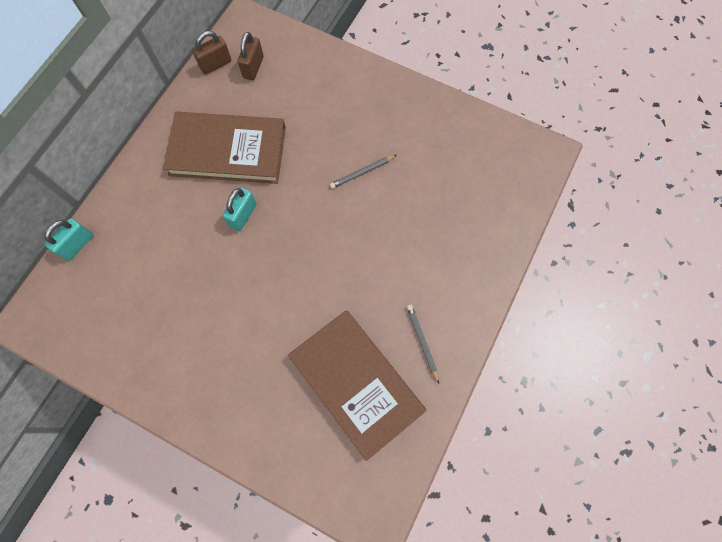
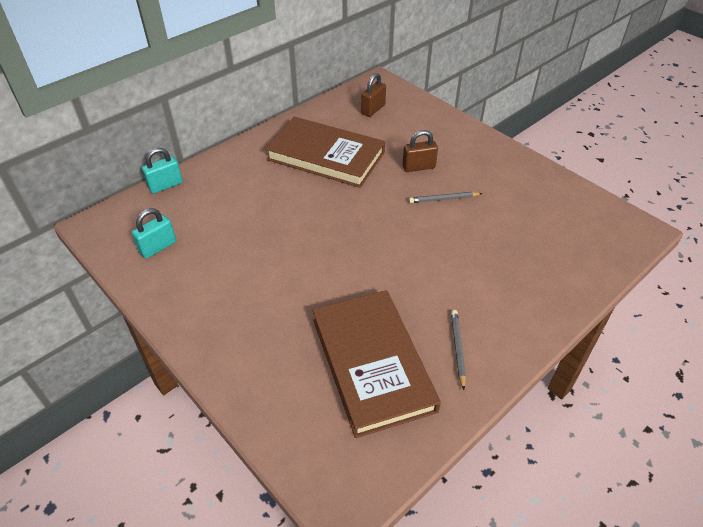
camera: 20 degrees right, 25 degrees down
(215, 64) = (342, 101): brown padlock -> brown padlock (418, 167)
(243, 215) = (318, 202): turquoise padlock -> turquoise padlock (158, 247)

